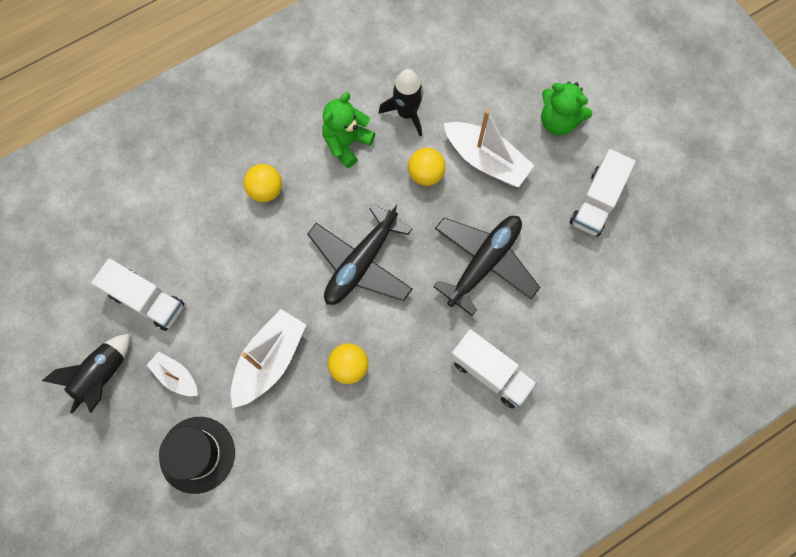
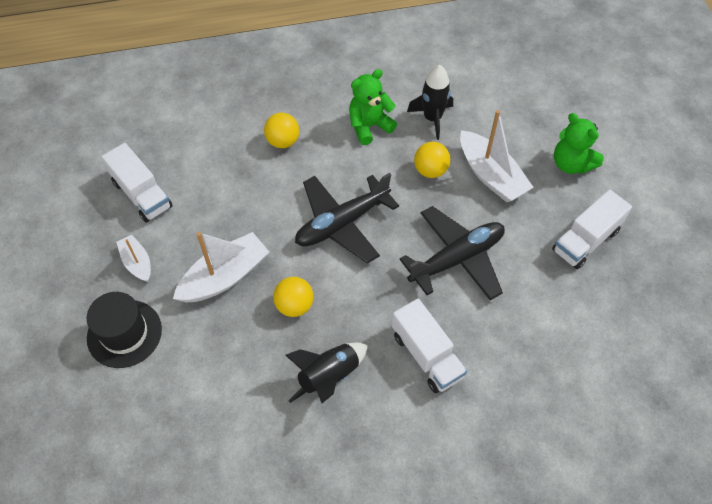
camera: 20 degrees right, 15 degrees down
(103, 376) = (76, 242): black rocket -> black rocket (329, 377)

